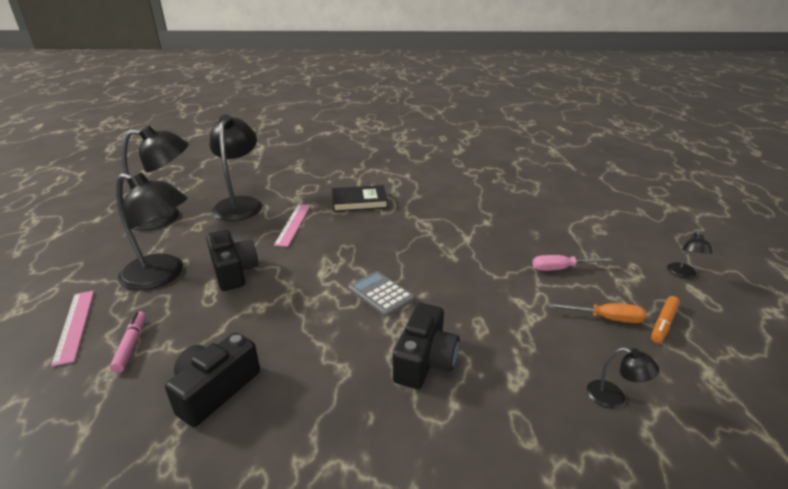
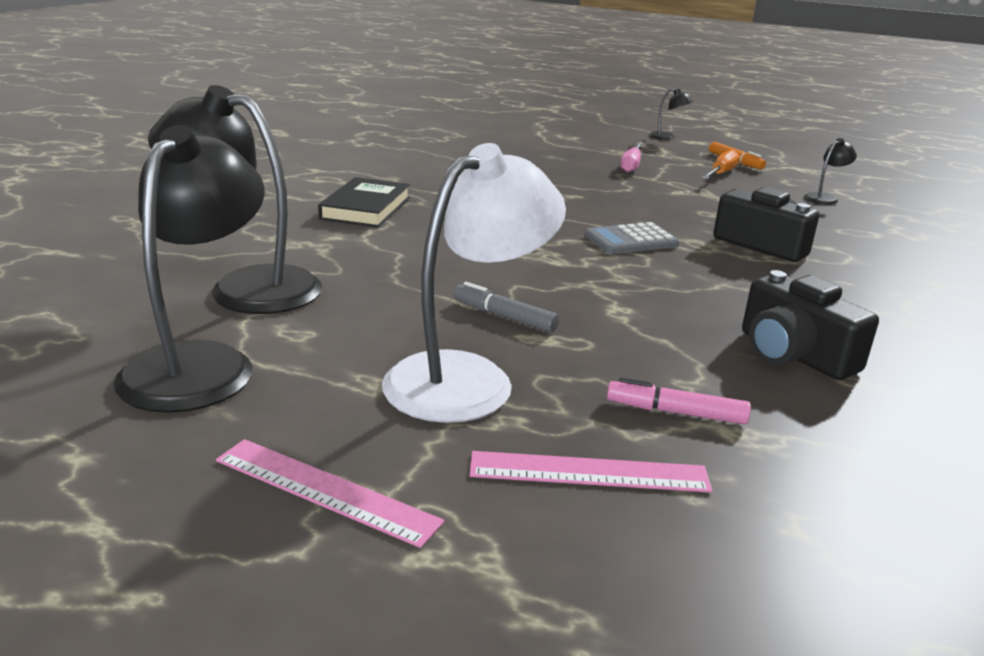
camera: 70 degrees left, 5 degrees down
(162, 275) = (468, 377): black lamp -> white lamp
(233, 271) = (504, 316): black camera -> grey marker
(293, 224) = (388, 257): pink ruler -> pink ruler (325, 490)

